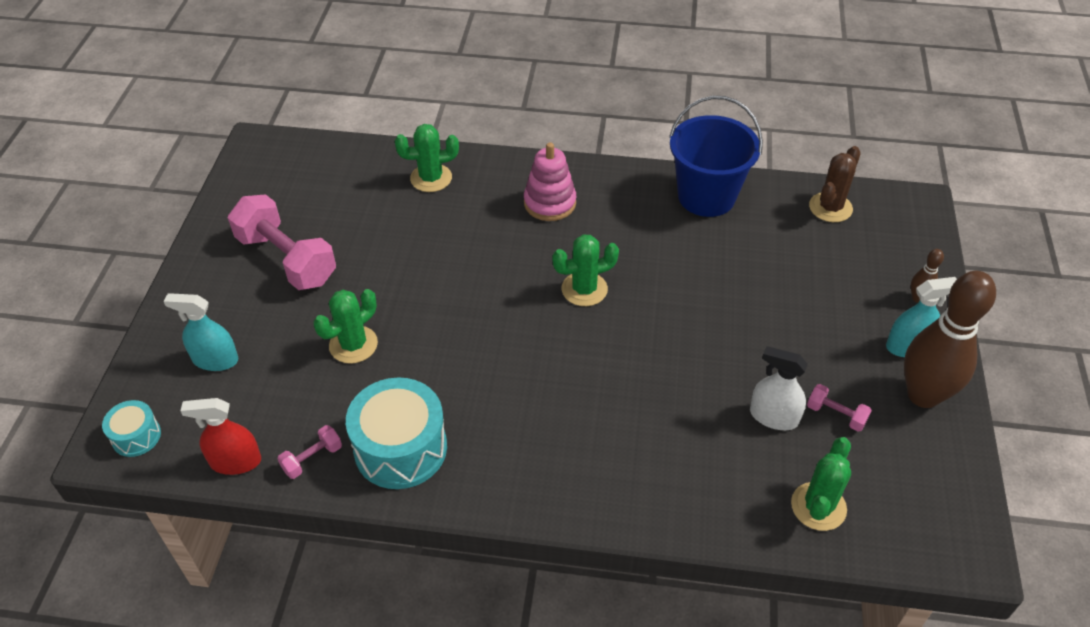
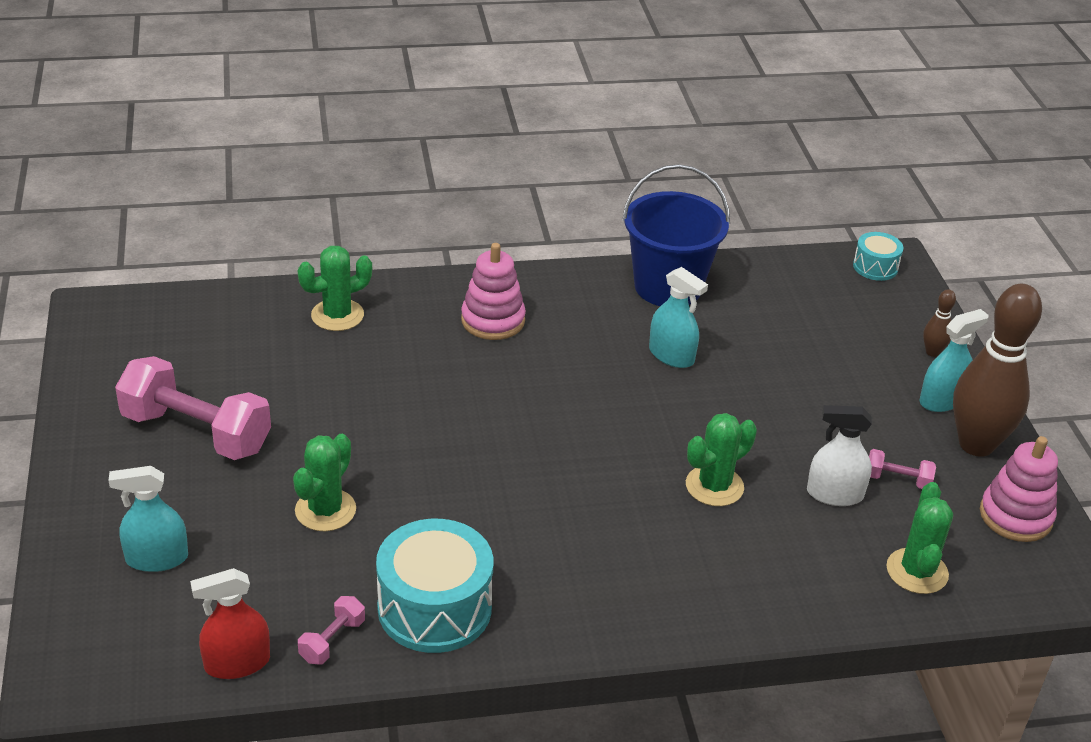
camera: 20 degrees left, 10 degrees down
(136, 436) = (93, 662): turquoise drum -> turquoise drum (875, 267)
(584, 289) = (573, 404): green cactus -> green cactus (714, 486)
(684, 260) = (671, 355): none -> turquoise spray bottle
(830, 207) = (806, 278): brown cactus -> none
(932, 473) = (1015, 516): none -> pink stacking toy

